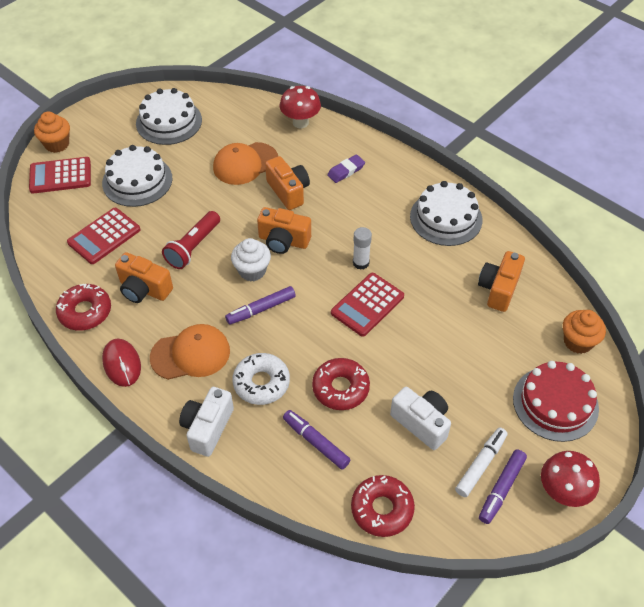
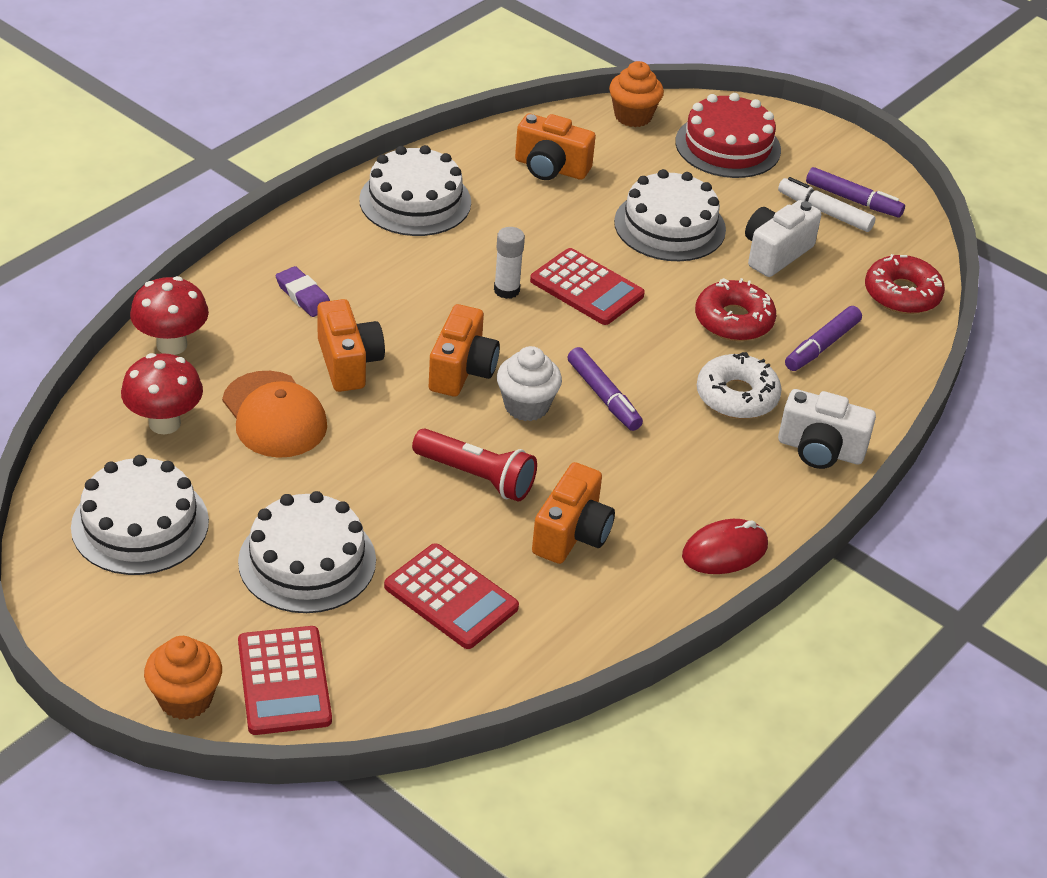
camera: 95 degrees left, 10 degrees down
(85, 312) = (626, 607): red donut -> none
(191, 354) = (696, 472): orange cap -> none
(288, 191) = (348, 363): orange camera -> orange camera turned 105 degrees clockwise
(444, 356) = (669, 226): none -> white cake
(562, 492) = (846, 157): red mushroom -> red mushroom (164, 423)

